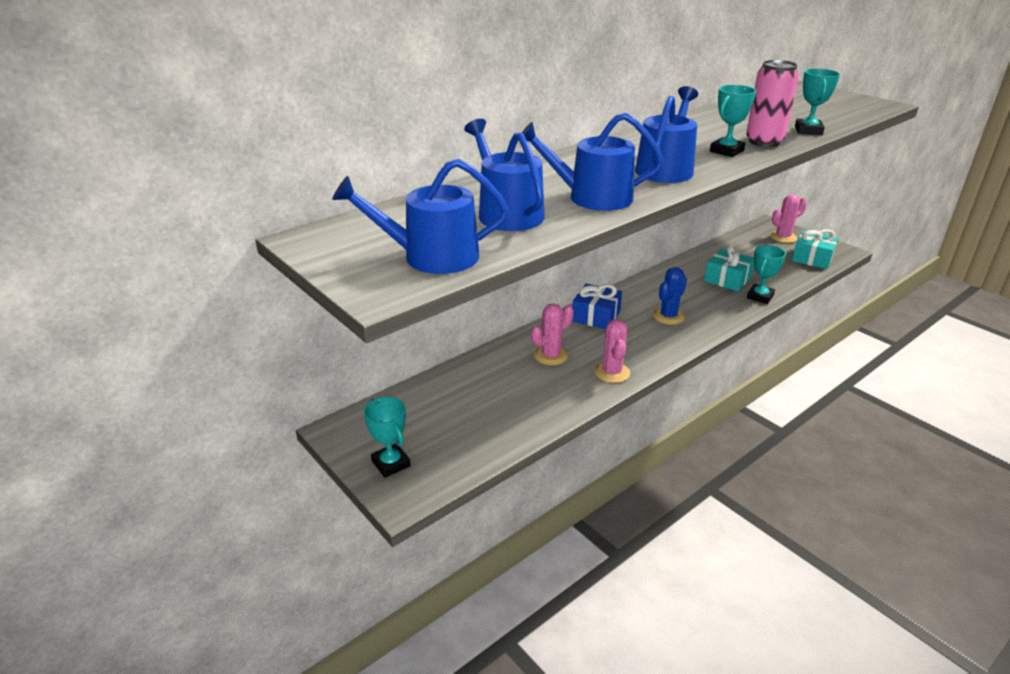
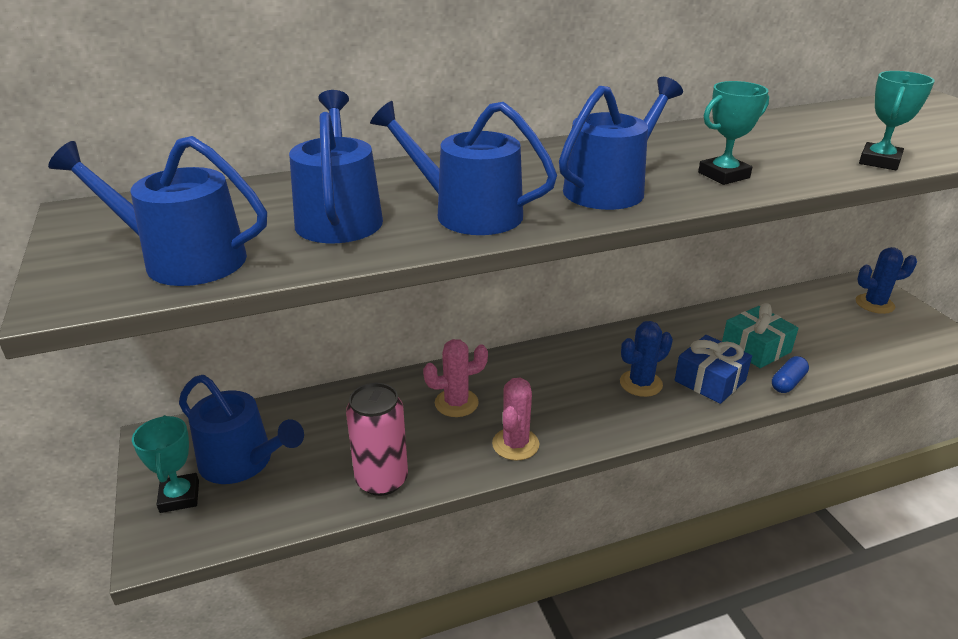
camera: 20 degrees right, 0 degrees up
(420, 429) = (242, 461): none -> blue watering can
(596, 316) = (547, 363): blue gift -> blue gift (710, 381)
(760, 297) = (787, 382): turquoise trophy -> blue capsule
(764, 142) = (793, 169): pink can -> pink can (382, 480)
(783, 237) = (874, 304): pink cactus -> blue cactus
(812, 258) = (901, 342): turquoise gift -> none

